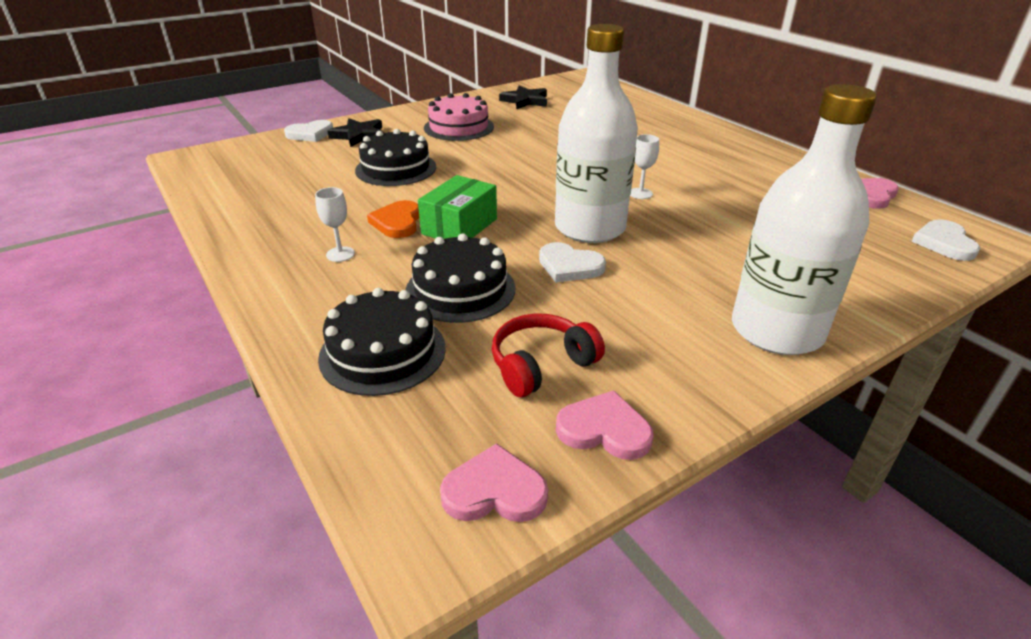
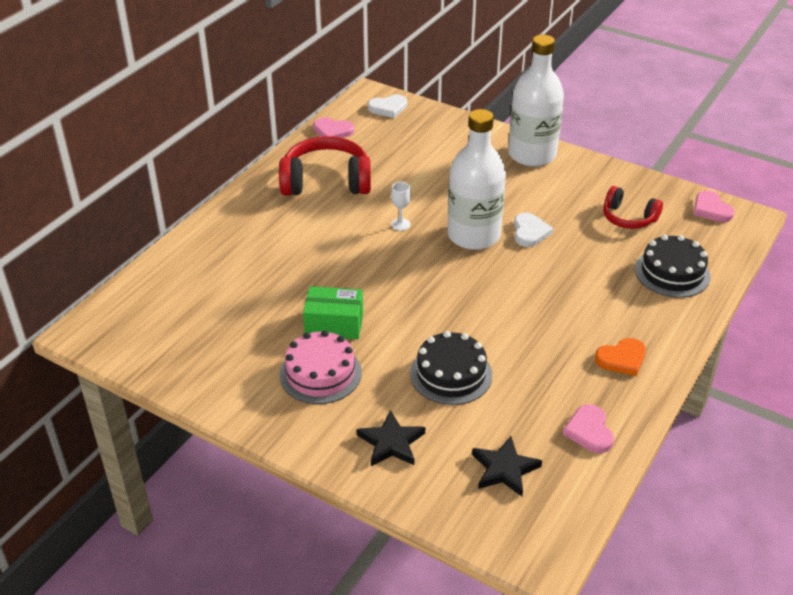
camera: 115 degrees left, 5 degrees up
(310, 134) = (412, 488): white heart -> none
(340, 254) = (605, 337): white goblet -> none
(397, 222) = (541, 329): orange heart -> orange heart (622, 359)
(459, 226) = (521, 295): green box -> green box (334, 324)
(460, 289) = (593, 266): black cake -> none
(525, 101) = (204, 351): black star -> black star (504, 469)
(604, 430) = (651, 190): pink heart -> pink heart (589, 431)
(747, 173) = (326, 182): none -> red headphones

